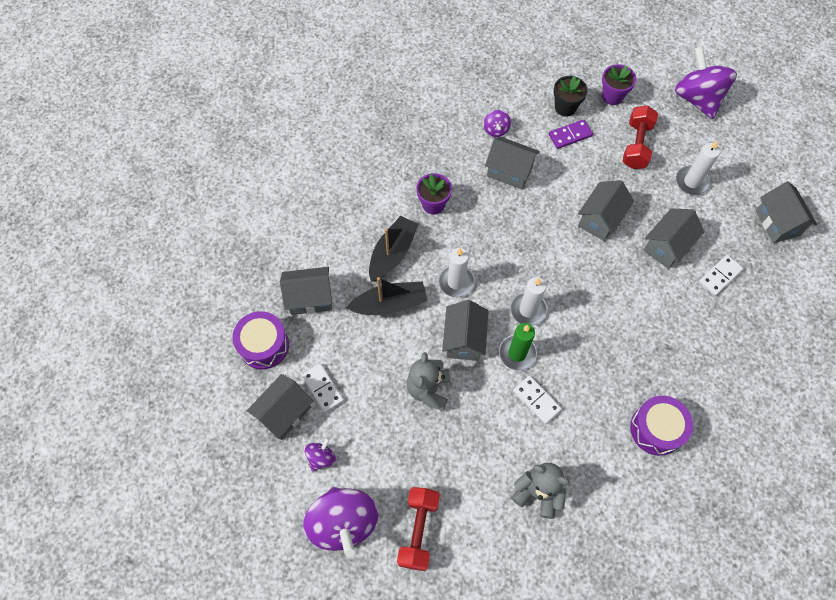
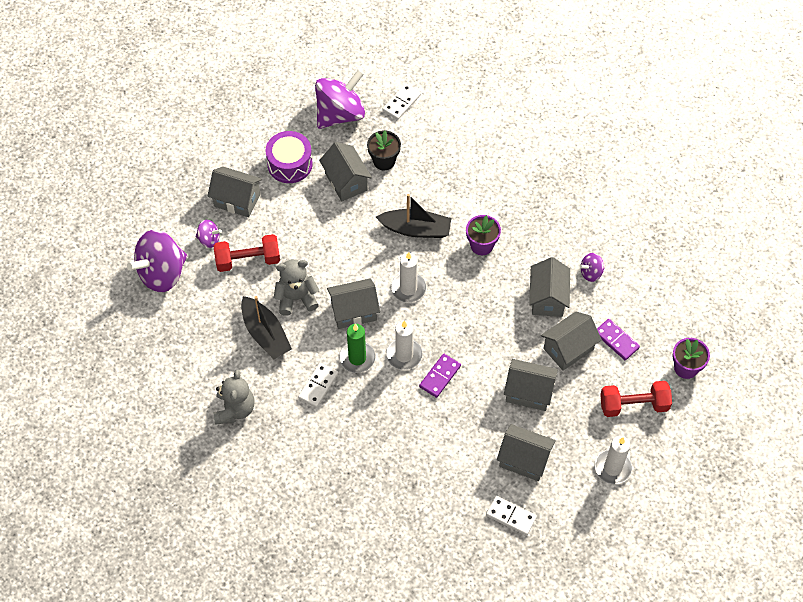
camera: 70 degrees right, 5 degrees down
(323, 388) = (268, 220): white domino -> white domino (401, 103)
(390, 304) = (365, 243): black boat -> black boat (265, 334)
(418, 530) = (173, 328): red dumbbell -> red dumbbell (248, 260)
(561, 286) = (440, 376): none -> purple domino
(565, 107) = (649, 327): black flower pot -> black flower pot (384, 161)
(656, 429) = (327, 492): purple drum -> none
(697, 98) = (724, 451): purple spinning top -> purple spinning top (340, 114)
(777, 223) = (599, 561): grey house -> grey house (568, 349)

